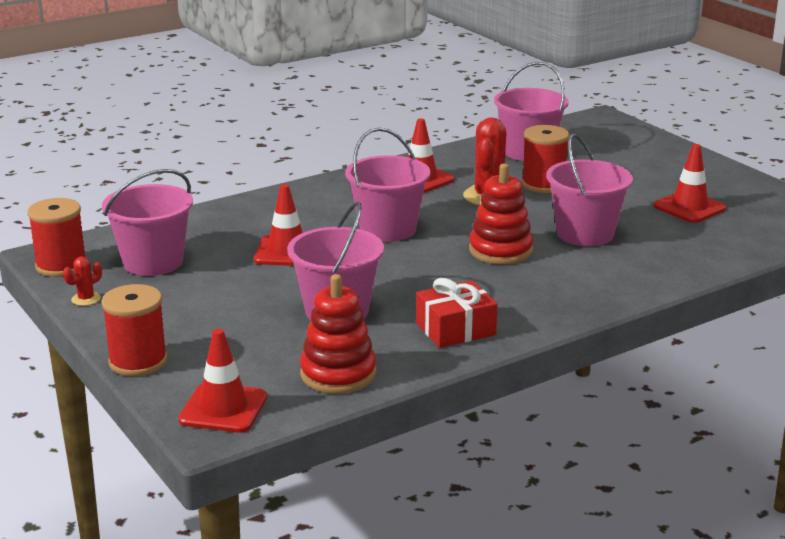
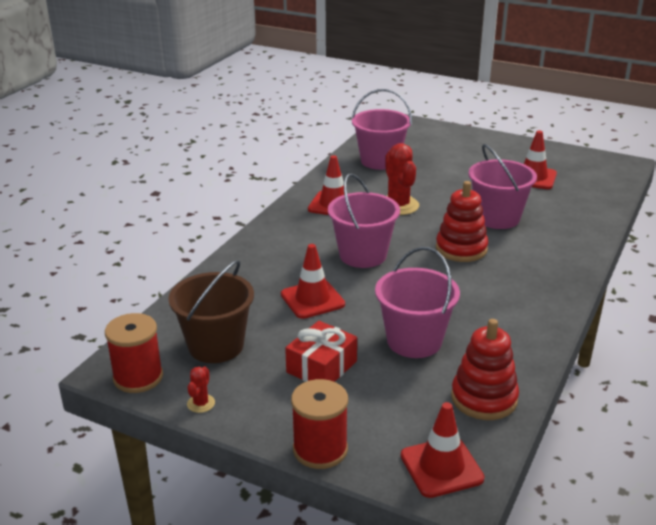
camera: 30 degrees left, 5 degrees up
(153, 262) = (216, 346): pink bucket -> brown bucket
(455, 329) = (513, 326): red gift -> red gift (321, 367)
(543, 184) = (422, 185): red spool -> none

